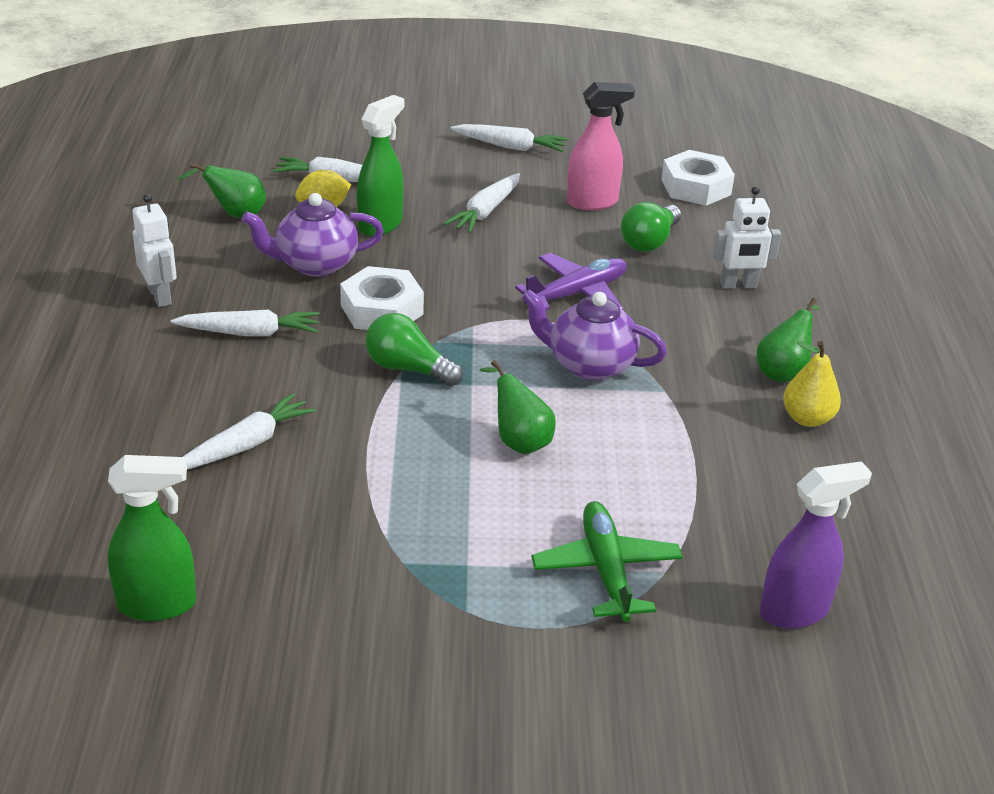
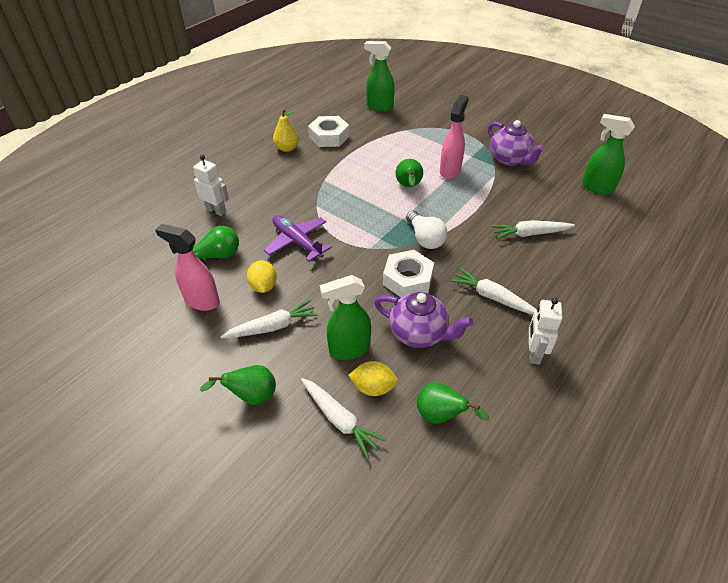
camera: 140 degrees left, 10 degrees up
(408, 368) = (425, 238): green light bulb -> white light bulb
(478, 507) = (450, 171): none -> pink spray bottle
(510, 146) = (176, 388): white carrot -> none
(547, 237) = (263, 286): none -> yellow lemon
(577, 293) = (297, 242): purple plane -> purple plane turned 45 degrees clockwise
(589, 365) = (340, 204): purple teapot -> purple teapot (510, 159)
(606, 570) = (425, 137): green plane -> none
(696, 187) = (128, 282): white nut -> white nut (329, 136)
(783, 371) = (265, 167): green pear -> green pear (251, 396)
(795, 611) = (379, 107): purple spray bottle -> green spray bottle

